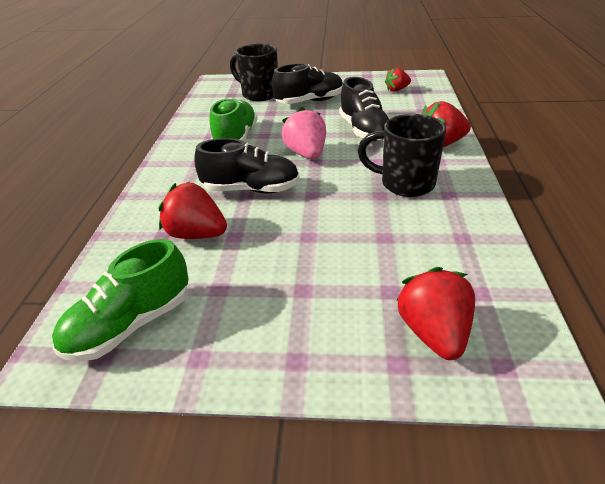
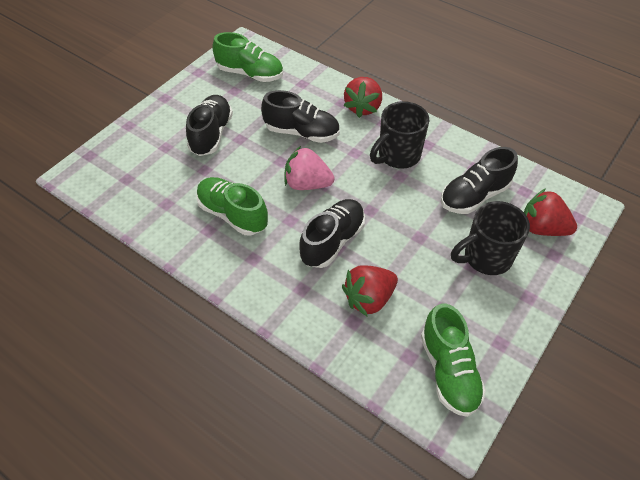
camera: 60 degrees left, 15 degrees up
(259, 94) = (152, 159): black mug -> black mug (485, 257)
(397, 90) = (250, 73): red strawberry -> green shoe
(415, 253) = (474, 196): none -> black shoe

